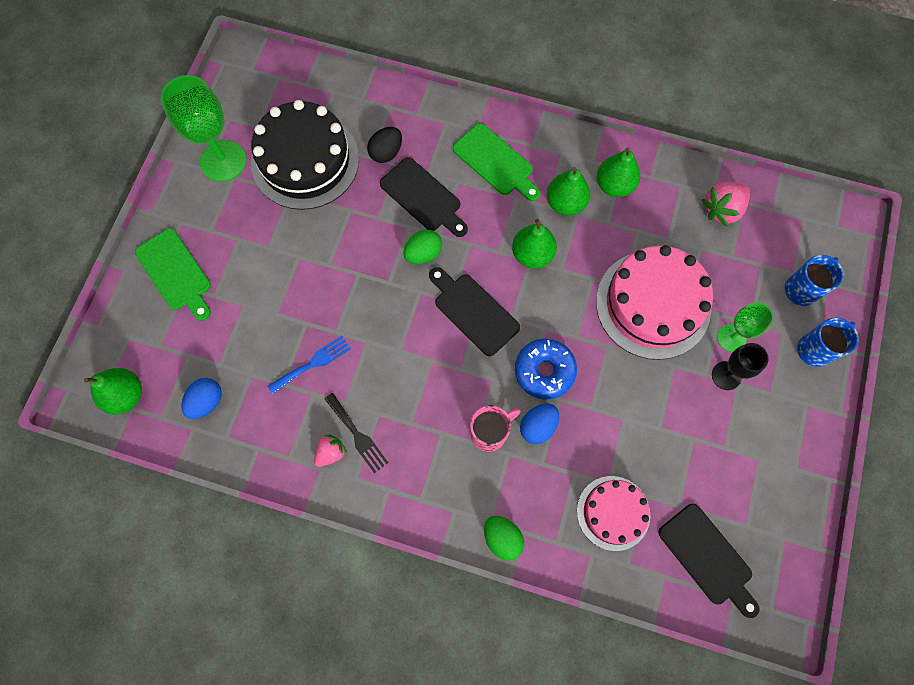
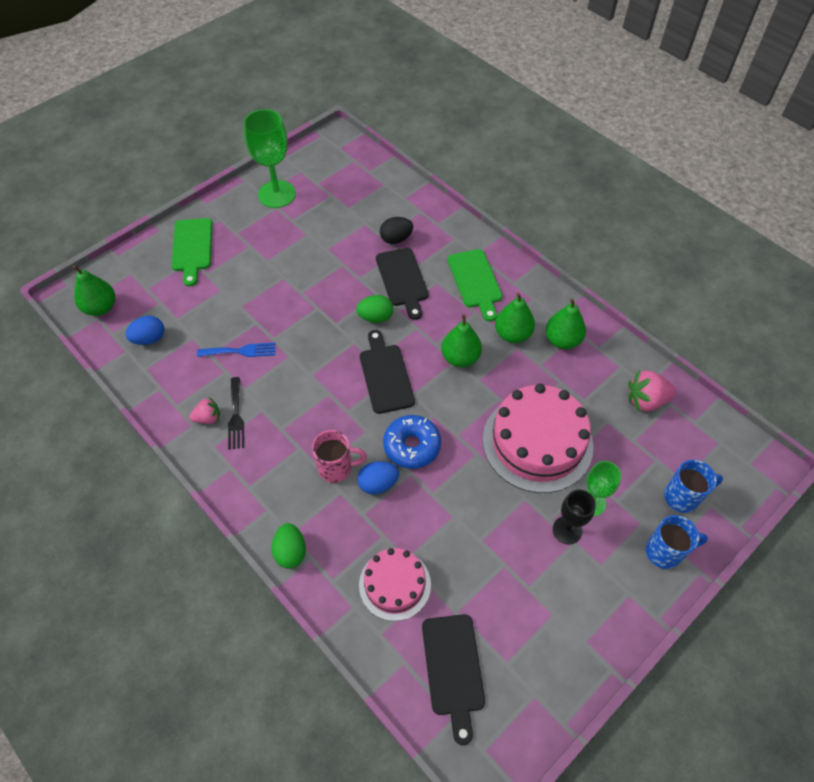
camera: 30 degrees right, 15 degrees down
(305, 161) = (333, 218): black cake -> none

